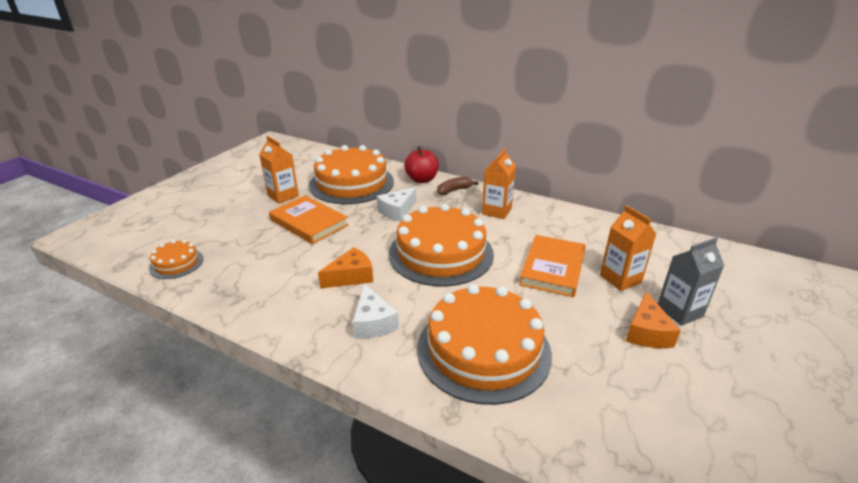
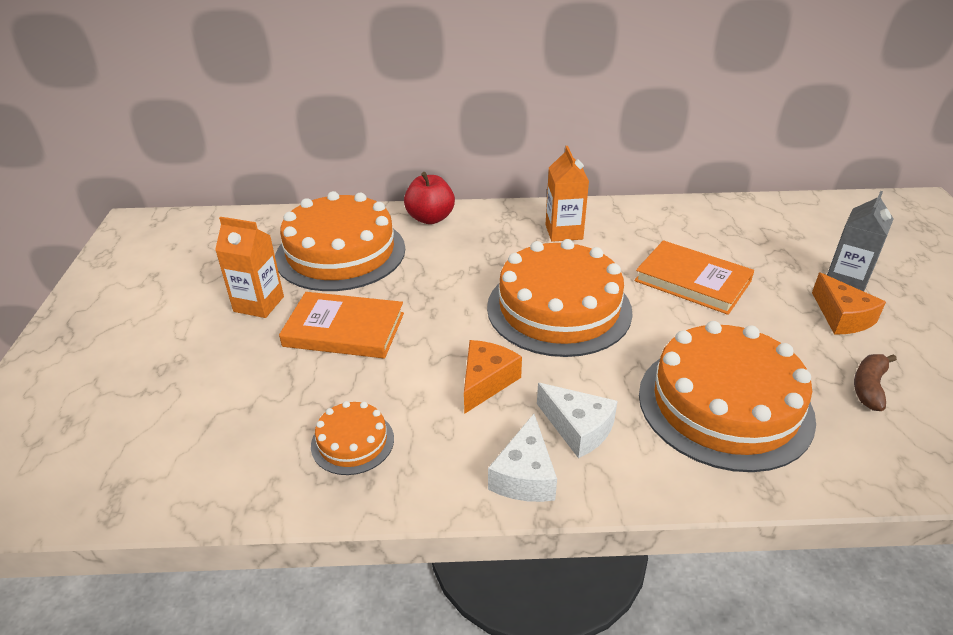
camera: 30 degrees left, 5 degrees up
(176, 263) = (208, 468): orange cake -> orange cake (352, 442)
(397, 211) = (446, 272): white cheese -> white cheese (525, 475)
(454, 190) = (486, 220): brown banana -> brown banana (869, 387)
(552, 268) = (692, 281): orange book -> orange book turned 45 degrees counterclockwise
(620, 279) = (764, 268): orange carton -> none

